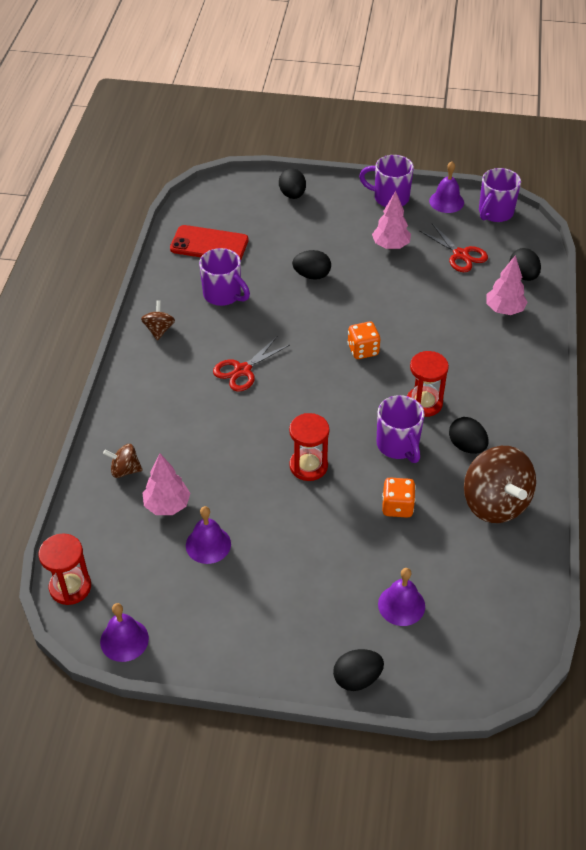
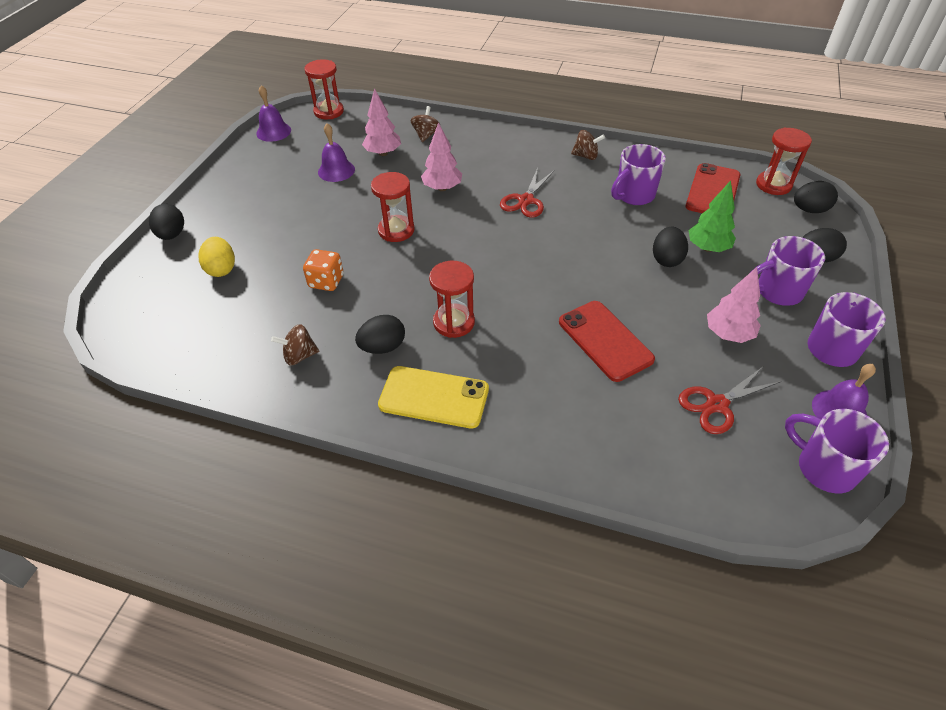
camera: 100 degrees right, 0 degrees up
(195, 208) = (773, 185): none -> red hourglass
(242, 370) = (526, 200): red scissors -> red scissors turned 120 degrees counterclockwise
(292, 251) = (707, 248): none -> green tree
(363, 350) = (542, 285): orange dice -> none
(398, 445) = (401, 293): purple mug -> purple mug (777, 292)
(401, 605) = (221, 269): purple bell -> yellow egg
(417, 310) = (605, 340): none -> red phone
(495, 503) = (299, 356): brown spinning top -> brown spinning top, size x0.49
(504, 310) = (602, 431): pink tree -> pink tree (442, 188)
(507, 404) = (434, 397): none -> yellow phone
(523, 275) = (675, 471): black egg -> black egg (809, 210)

